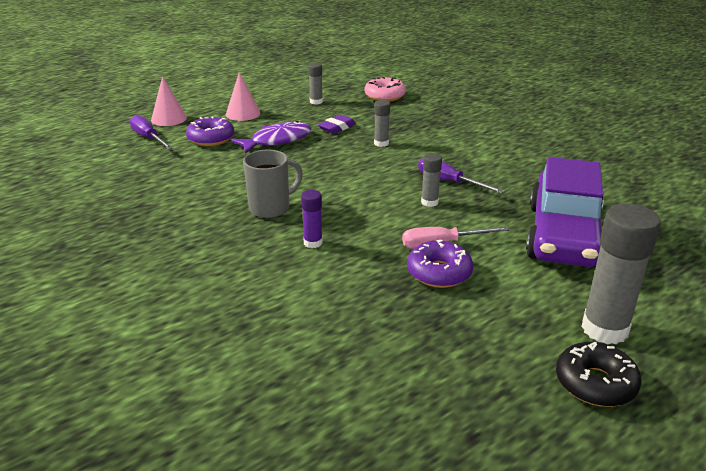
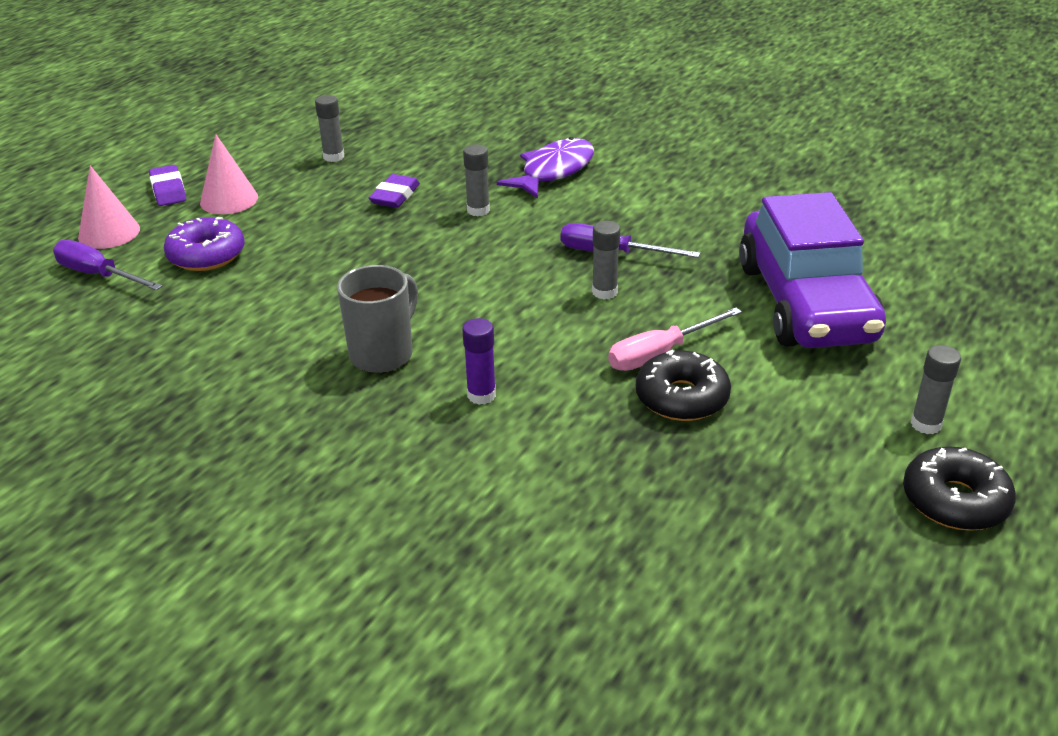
camera: 20 degrees left, 5 degrees up
(214, 103) = (168, 190): none -> purple eraser
(277, 140) = (317, 237): purple fish -> purple fish (554, 171)
(385, 96) = (433, 127): pink donut -> none
(439, 273) = (681, 398): purple donut -> black donut
(604, 329) = (926, 424): grey glue stick -> grey glue stick, size x0.50

